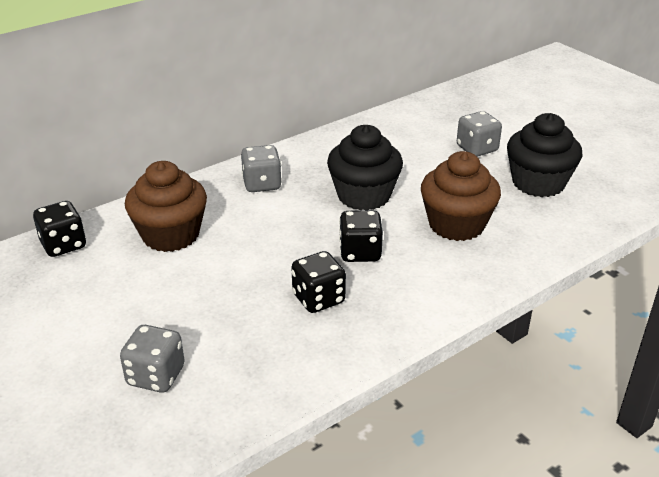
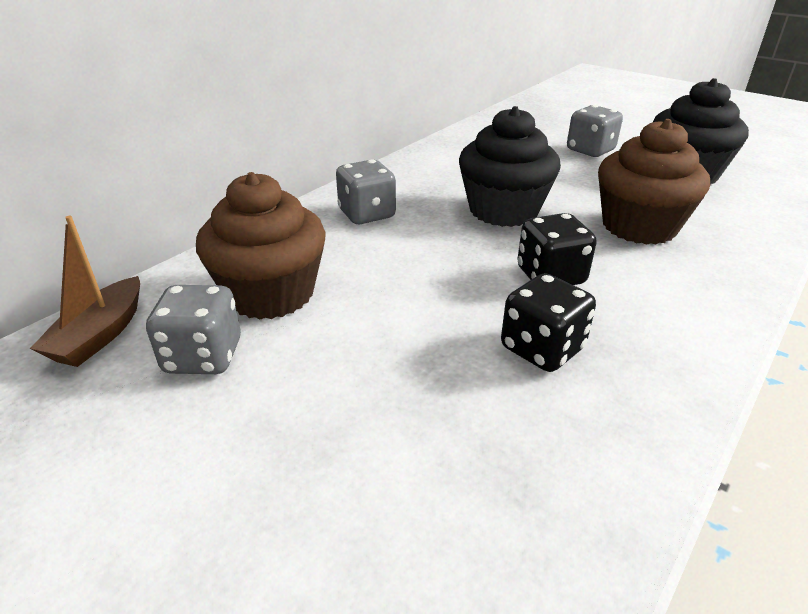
camera: 15 degrees left, 0 degrees up
(63, 245) = (100, 335): black dice -> brown boat
(156, 376) = (353, 549): grey dice -> grey dice (203, 356)

